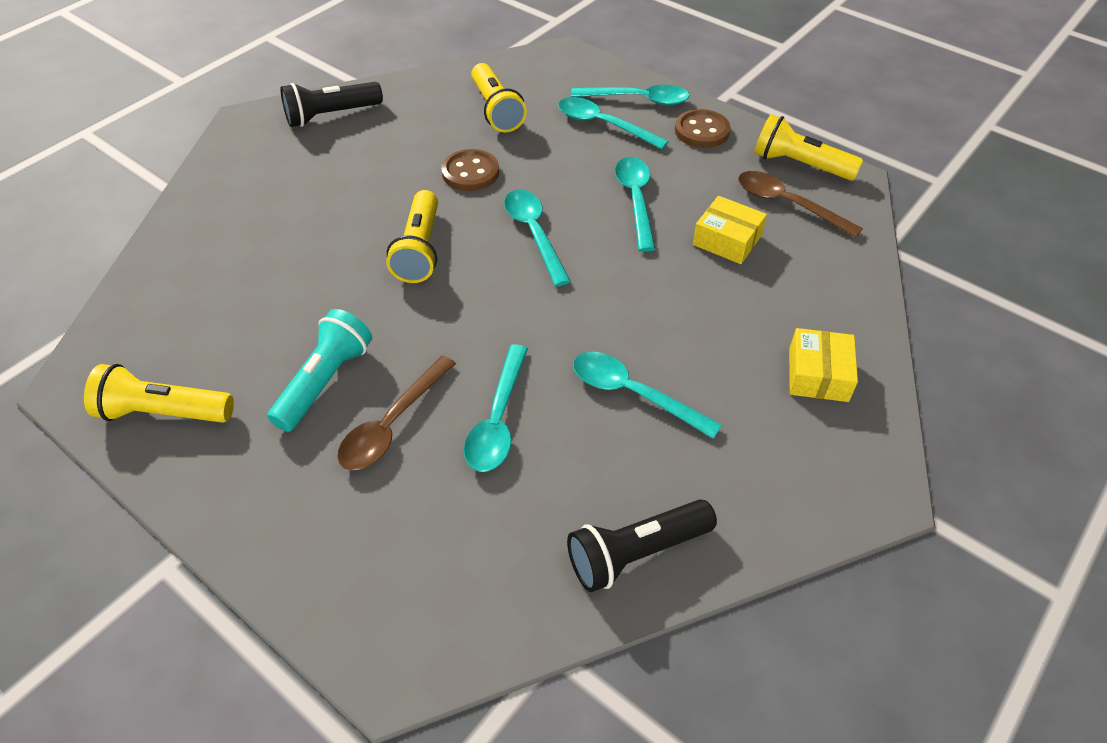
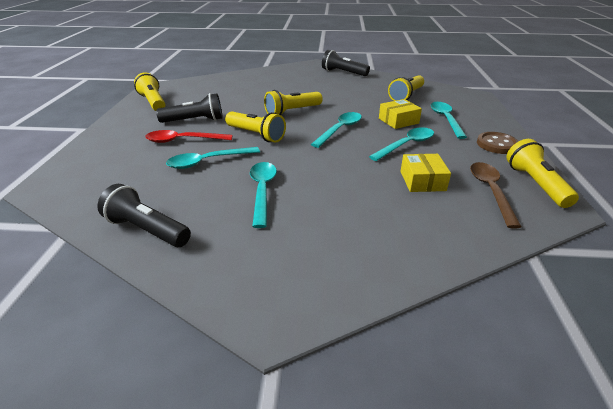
camera: 55 degrees right, 15 degrees down
(325, 381) = (195, 121): turquoise flashlight -> black flashlight
(392, 424) = (183, 140): brown spoon -> red spoon
(461, 328) = (256, 135): none -> yellow flashlight
(470, 172) = (356, 104): brown button -> none
(638, 100) = (483, 121): turquoise spoon -> none
(818, 375) = (354, 253): yellow box -> yellow box (398, 121)

